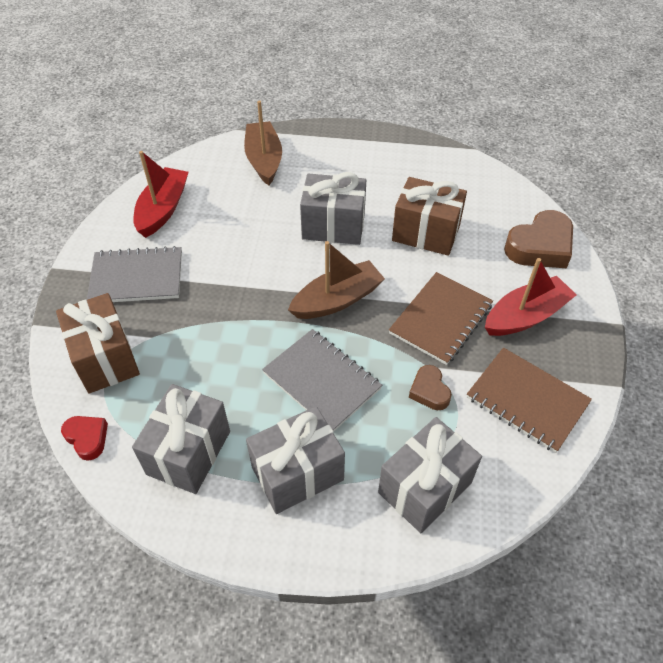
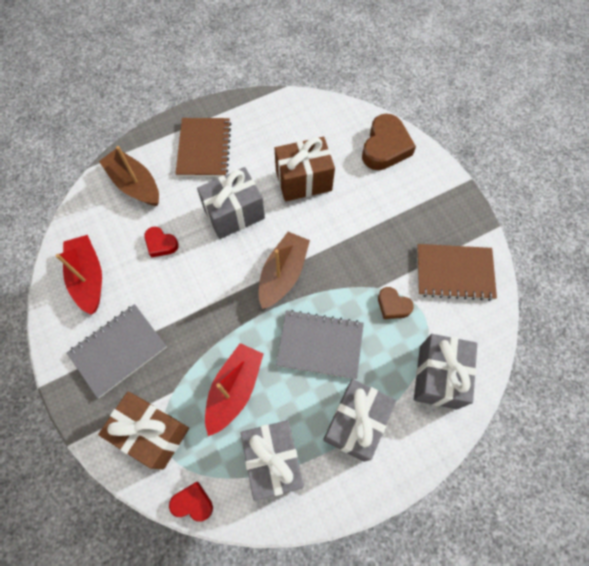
camera: 35 degrees left, 15 degrees up
(246, 216) = (161, 244): none -> red heart
(441, 319) = (362, 246): brown notebook -> brown notebook (204, 148)
(525, 316) = (412, 209): red boat -> red boat (234, 389)

